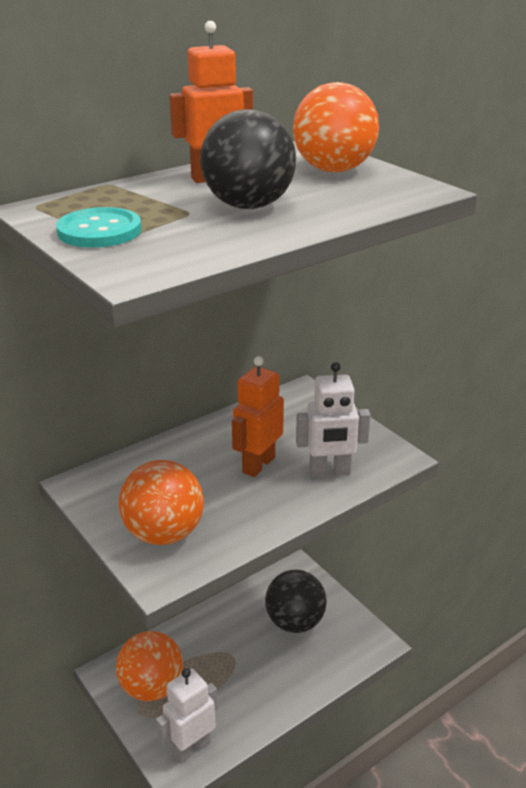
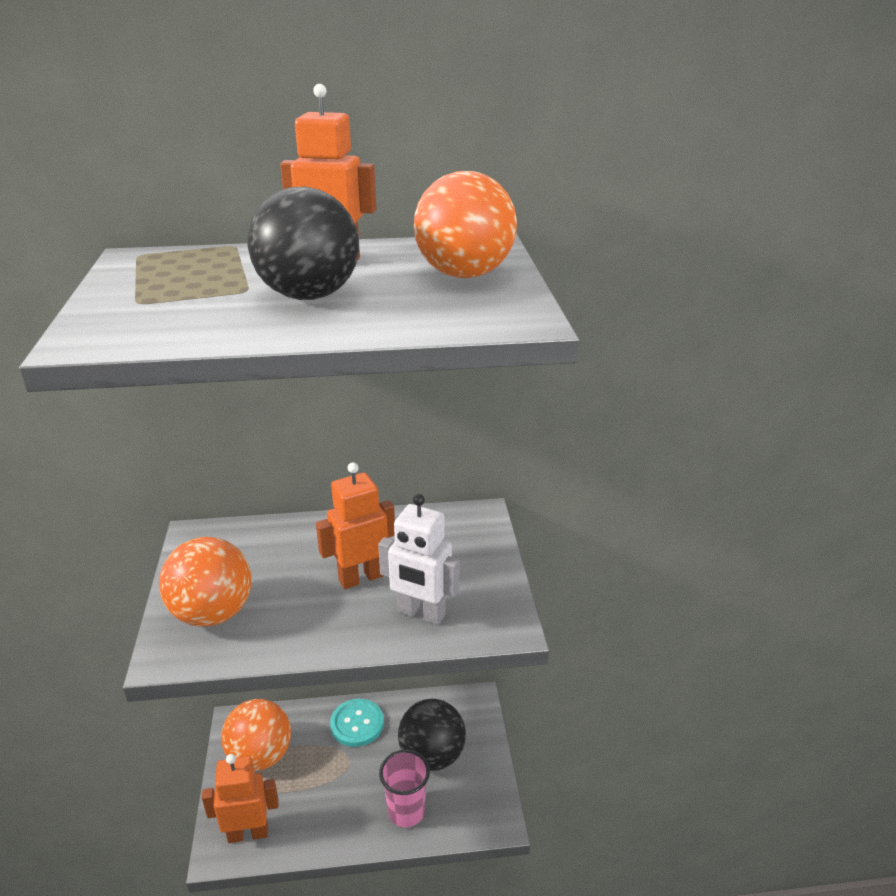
camera: 30 degrees right, 0 degrees up
(99, 231) = (139, 291): turquoise button -> turquoise button (357, 724)
(191, 748) = (248, 833): white robot -> orange robot
(307, 669) = (406, 811): none -> pink cup

